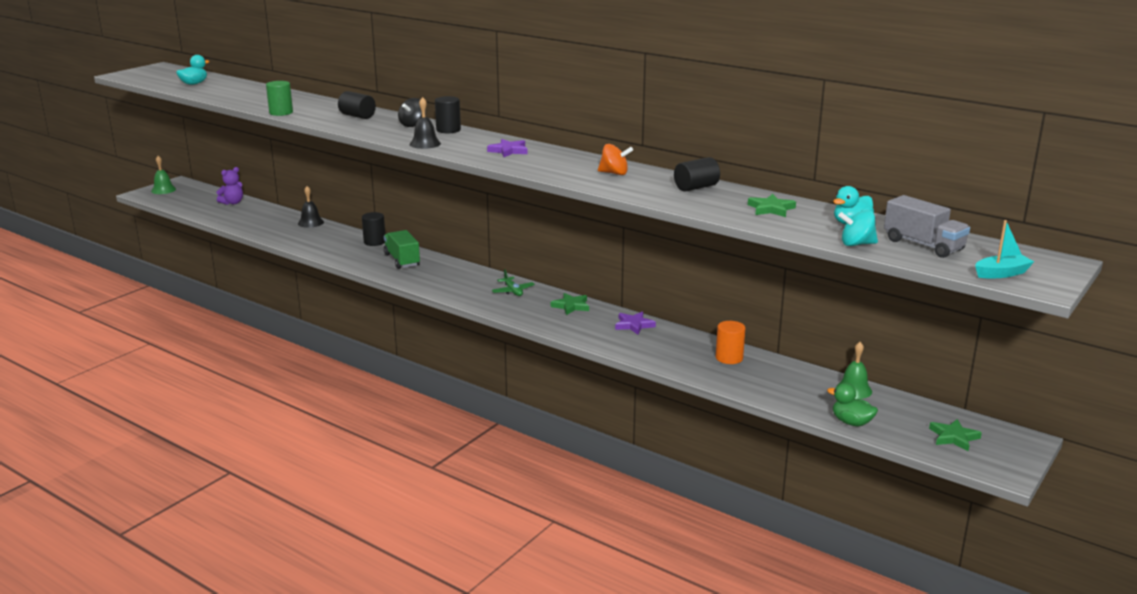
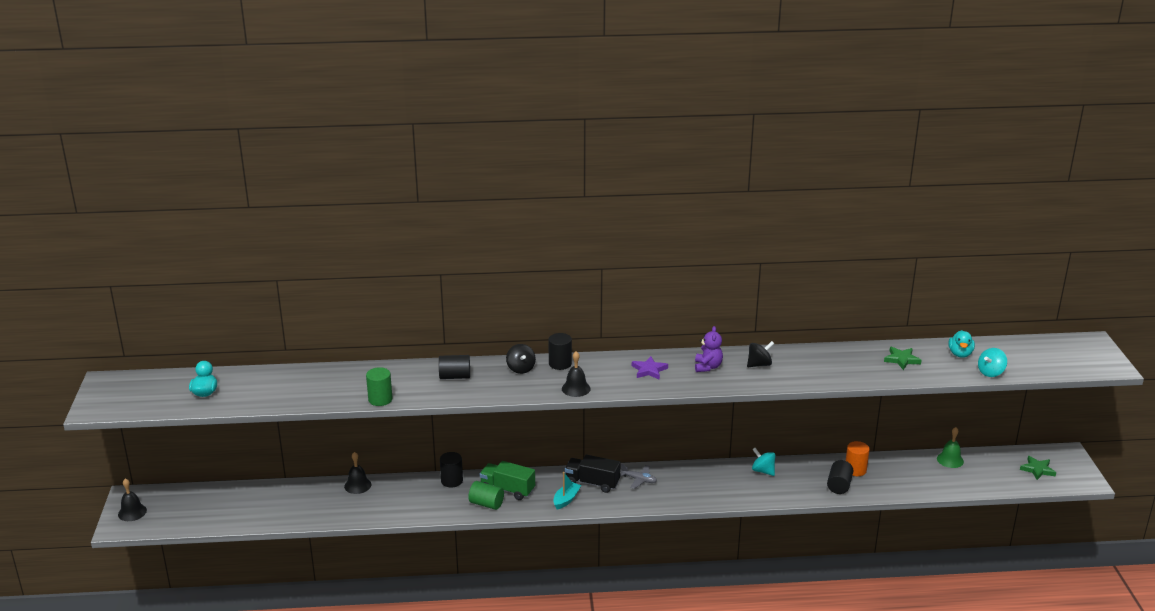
camera: 40 degrees left, 5 degrees up
(163, 190) = (132, 512): green bell -> black bell
(232, 203) = (238, 496): purple teddy bear -> purple teddy bear (707, 367)
(370, 262) = (486, 504): none -> green cylinder
(472, 279) = (592, 483): none -> black truck
(513, 291) = (639, 480): green plane -> grey plane
(571, 306) = (699, 474): green star -> none
(614, 173) = (759, 364): orange spinning top -> black spinning top
(634, 325) = (763, 471): purple star -> turquoise spinning top
(696, 187) = (829, 357): black cylinder -> black cylinder (839, 485)
(851, 422) = (981, 486): green duck -> none
(923, 245) = (1019, 357): grey truck -> none
(1001, 273) = (1084, 365): turquoise boat -> turquoise boat (566, 499)

